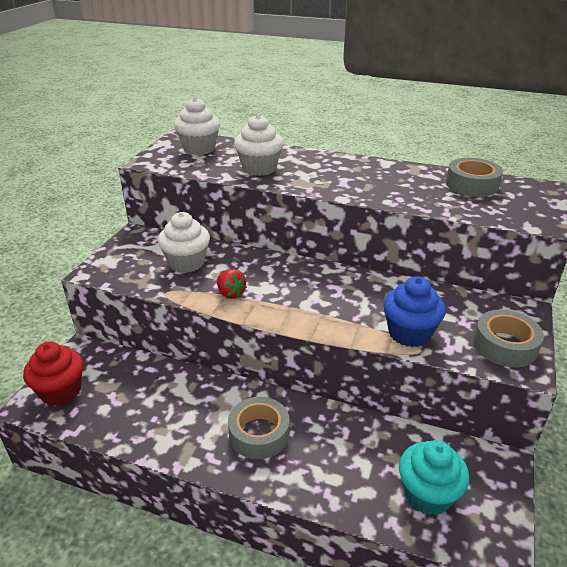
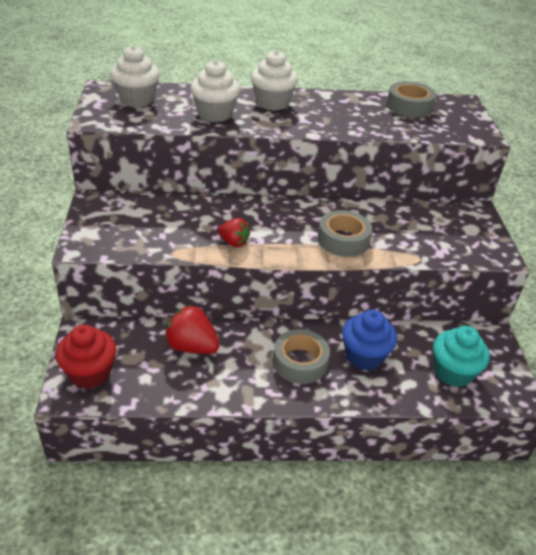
camera: 25 degrees left, 5 degrees up
(164, 389) = (192, 346): none -> red strawberry
(186, 263) = (170, 220): white cupcake -> white cupcake (272, 103)
(409, 333) = (404, 246): blue cupcake -> blue cupcake (364, 356)
(505, 345) = (477, 241): grey tape -> grey tape (343, 240)

